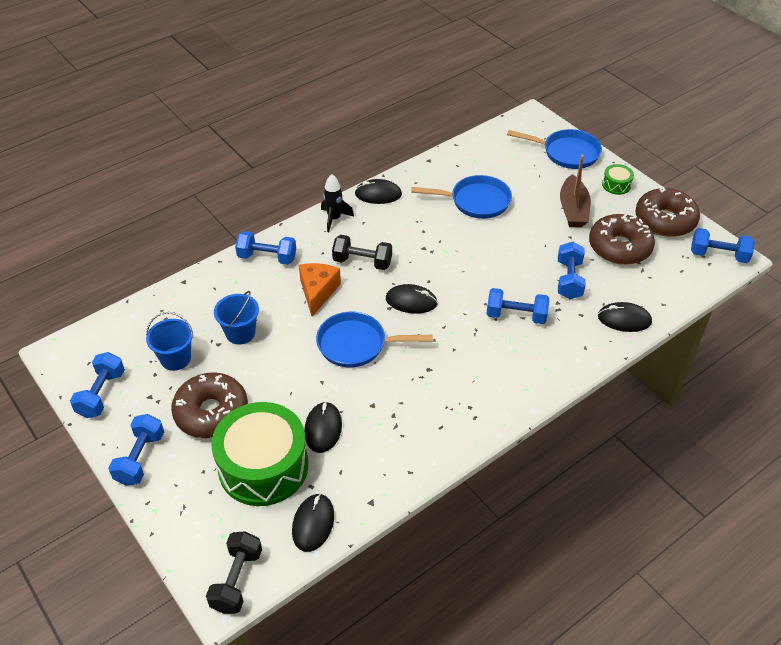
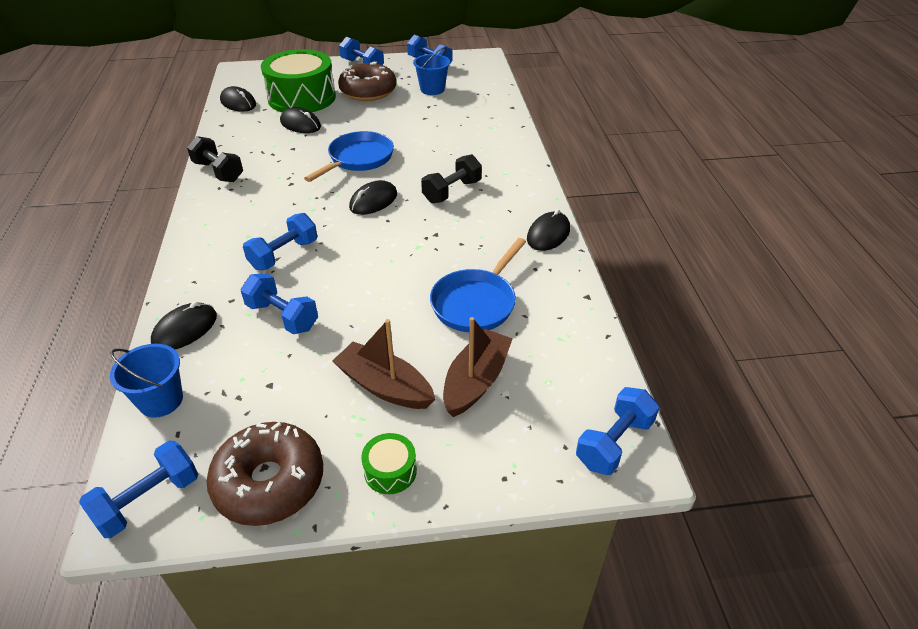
camera: 120 degrees right, 5 degrees down
(237, 580) = (241, 74): black dumbbell -> black dumbbell (218, 172)
(240, 333) = (429, 116): blue bucket -> blue bucket (161, 400)
(267, 257) = (506, 147): blue dumbbell -> blue dumbbell (614, 443)
(317, 292) = (437, 158): orange cheese -> none
(334, 219) = (530, 195): black rocket -> none
(535, 179) = (476, 381): none -> brown boat
(567, 153) = (509, 453): blue pan -> none
(619, 247) = (278, 393): brown donut -> none

